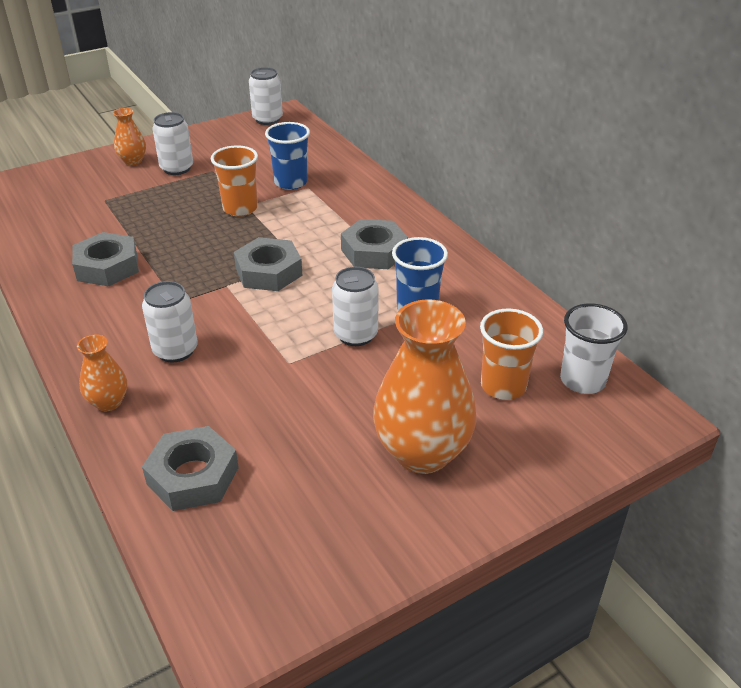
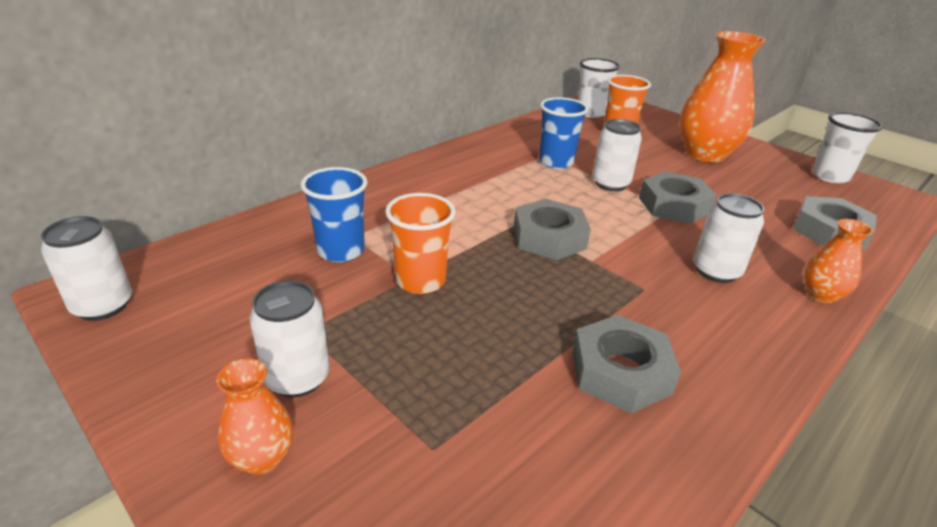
camera: 105 degrees left, 5 degrees down
(322, 574) = (830, 176): none -> white cup
(374, 252) = (480, 185): grey nut -> grey nut (674, 205)

